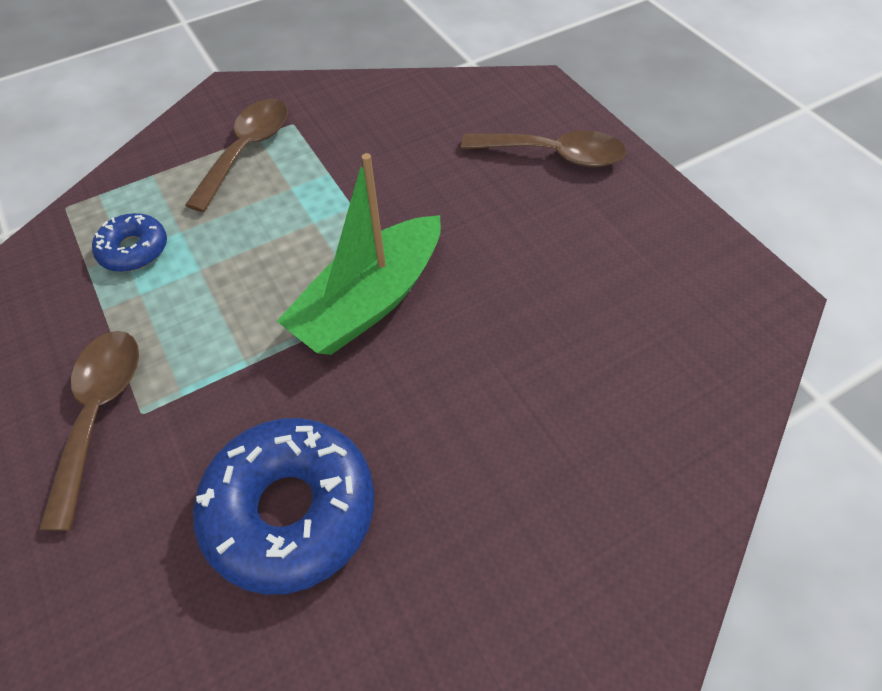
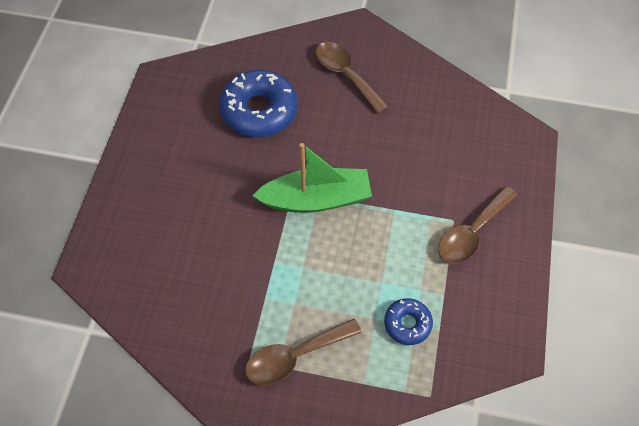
camera: 140 degrees left, 5 degrees up
(290, 510) = (418, 138): blue donut -> blue donut (259, 110)
(554, 155) = (143, 211): brown spoon -> brown spoon (346, 75)

